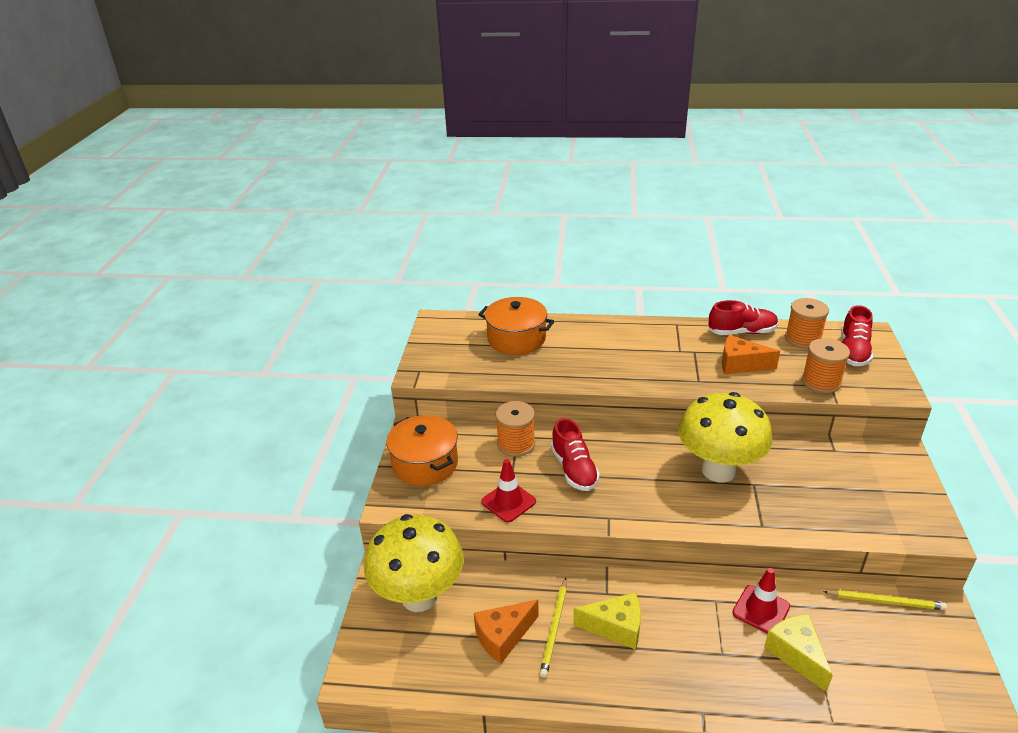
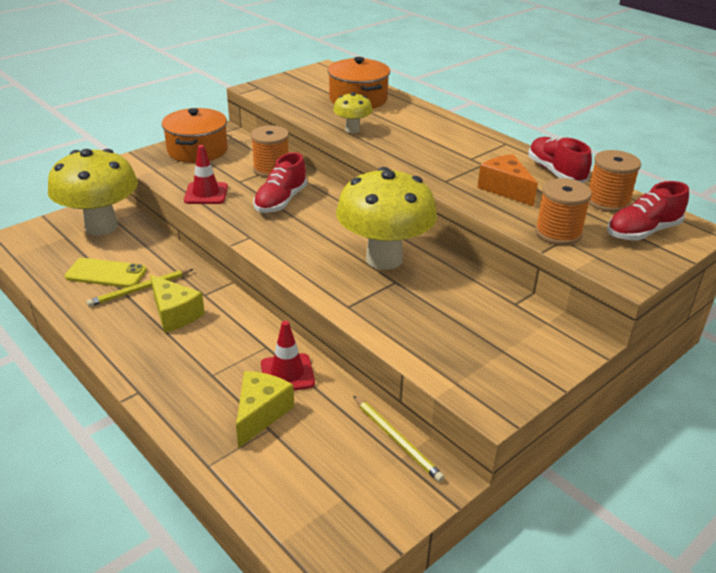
camera: 40 degrees right, 0 degrees up
(503, 637) = (106, 274): orange cheese -> yellow phone
(565, 372) = (352, 130): none -> yellow mushroom
(742, 332) = (555, 172): red shoe -> red shoe turned 150 degrees counterclockwise

